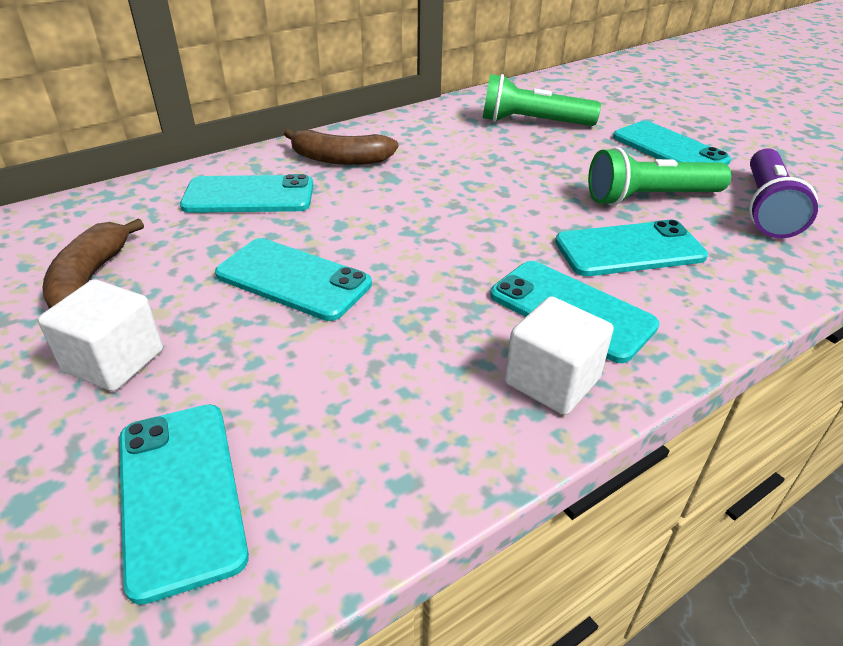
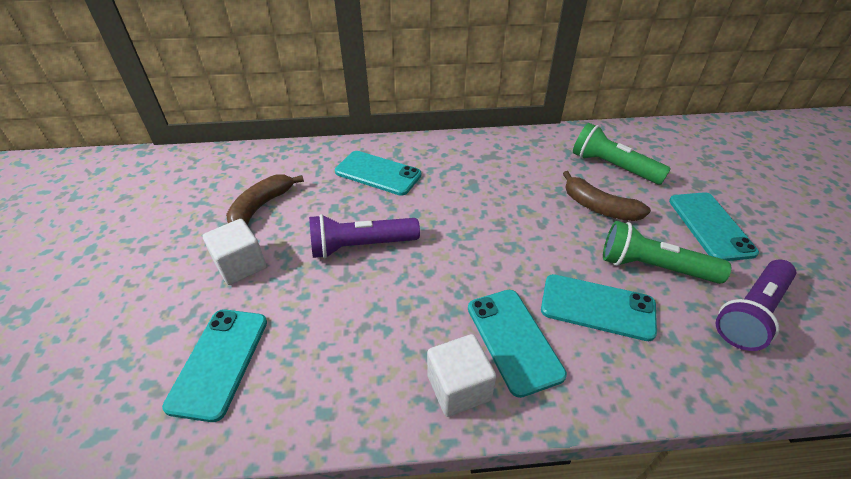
camera: 30 degrees right, 5 degrees up
(293, 279) = (361, 246): turquoise phone -> purple flashlight
(340, 159) = (451, 161): brown banana -> brown banana (598, 207)

